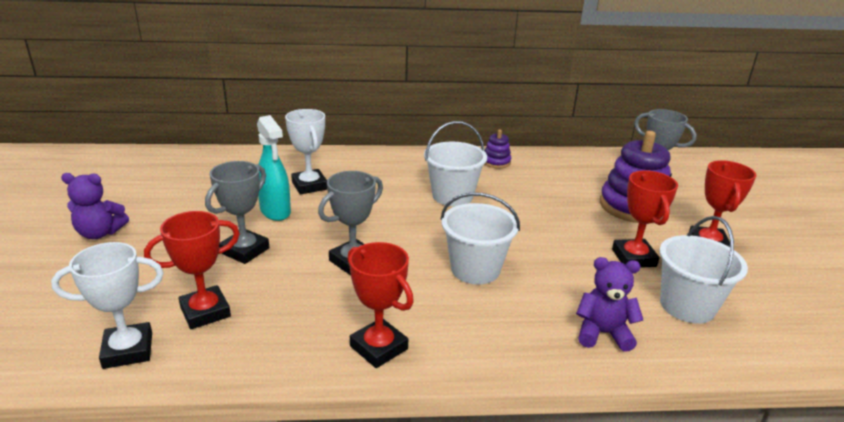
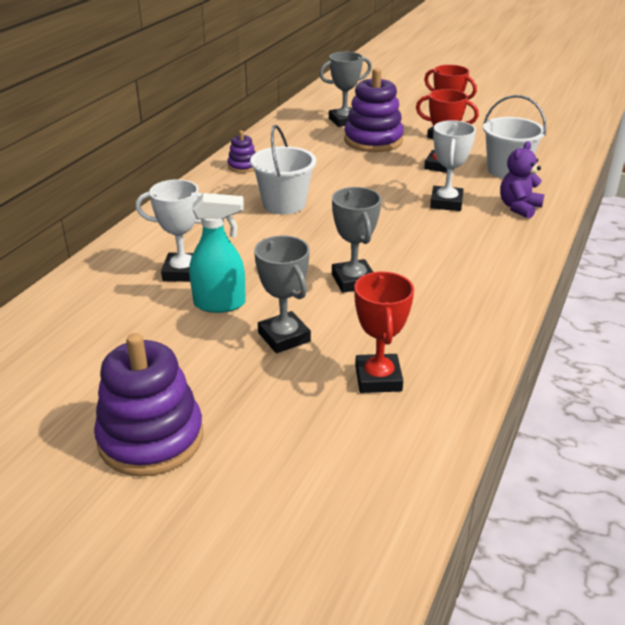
camera: 60 degrees left, 5 degrees up
(100, 233) = (151, 438): purple teddy bear -> purple stacking toy
(128, 350) = (412, 435): white trophy -> white trophy (446, 203)
(378, 347) = (485, 298): red trophy -> none
(475, 269) = (409, 229): white bucket -> none

